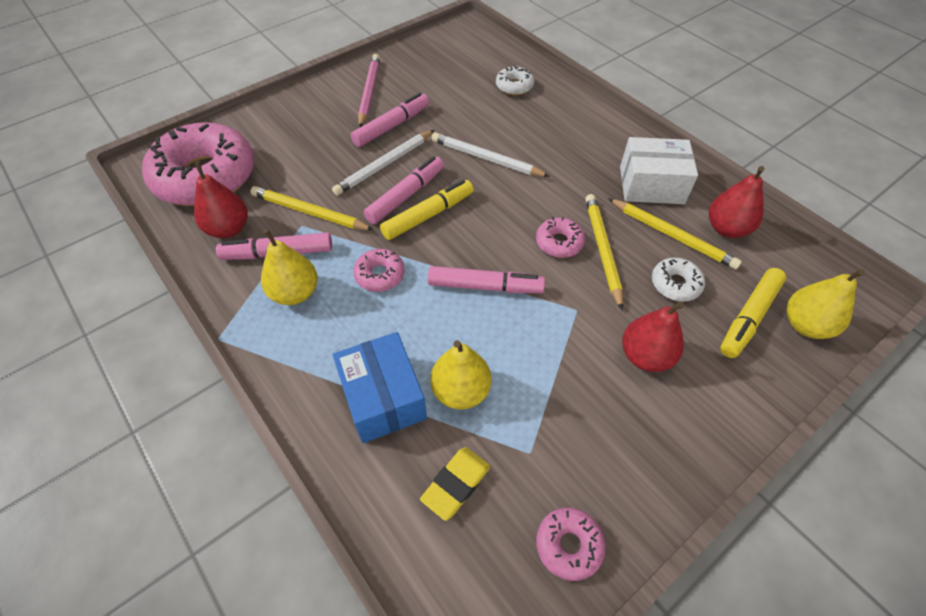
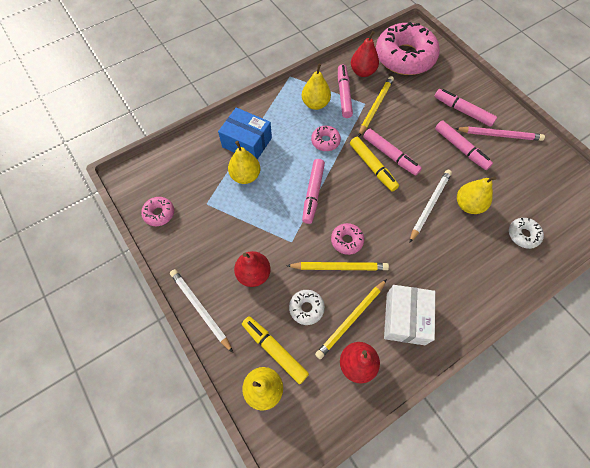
camera: 95 degrees right, 10 degrees up
(326, 121) = (462, 111): none -> pink marker
(383, 398) = (247, 142): blue box -> blue box turned 45 degrees clockwise
(384, 165) = (419, 144): white pencil -> white pencil (200, 309)
(456, 484) = (197, 170): yellow eraser -> none
(480, 125) = (468, 205): none -> yellow pear

